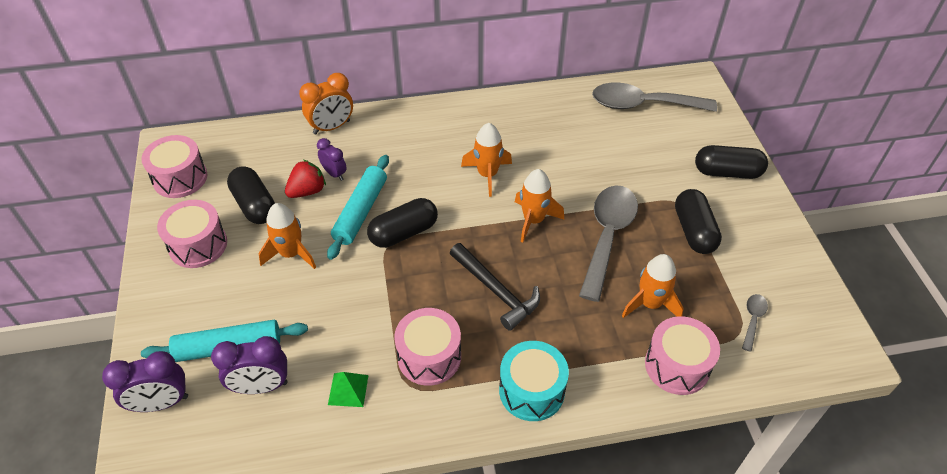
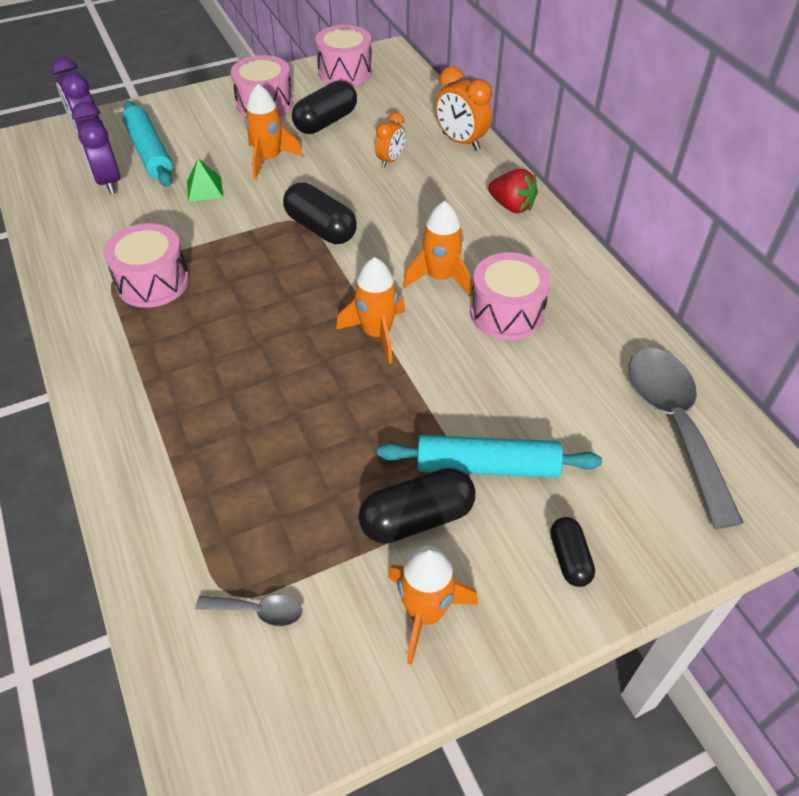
camera: 75 degrees right, 0 degrees up
(307, 191) = (357, 149): red strawberry -> red strawberry (511, 206)
(334, 174) = (390, 160): purple clock -> orange clock
(348, 390) = (108, 235): green pyramid -> green pyramid (204, 189)
(360, 212) = (341, 191): turquoise rolling pin -> turquoise rolling pin (487, 466)
(496, 291) = (253, 318): black hammer -> none
(531, 390) = (115, 373): turquoise drum -> none
(607, 237) = (372, 413): grey spoon -> none
(650, 304) = (263, 475): orange rocket -> orange rocket (425, 613)
(677, 365) = (163, 516): pink drum -> pink drum (506, 313)
(727, 172) = (569, 558): black capsule -> black capsule, size x0.59

